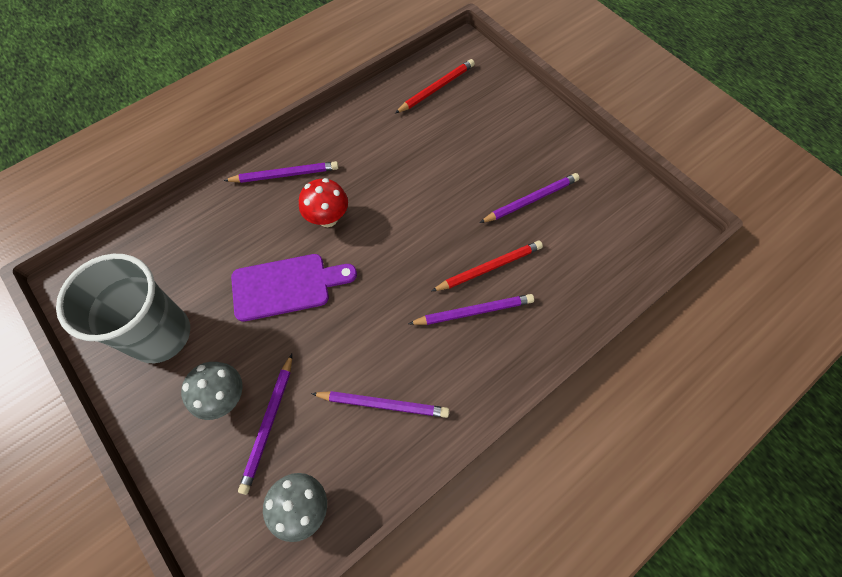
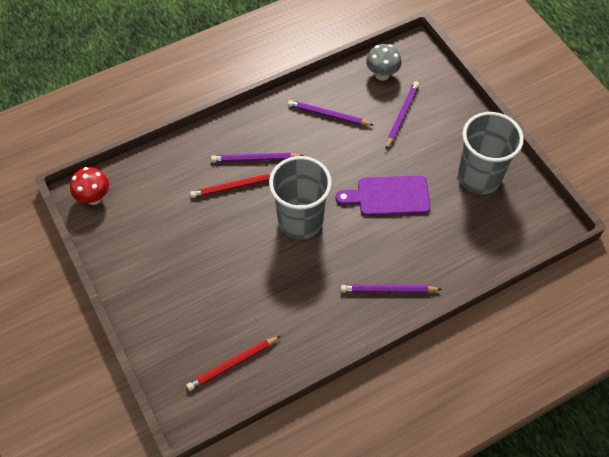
camera: 170 degrees left, 5 degrees down
(224, 397) = (431, 133): grey mushroom -> none
(328, 218) = (353, 244): red mushroom -> red mushroom (94, 197)
(396, 236) = (300, 221): none -> grey cup
(531, 200) = (183, 234): purple pencil -> none

